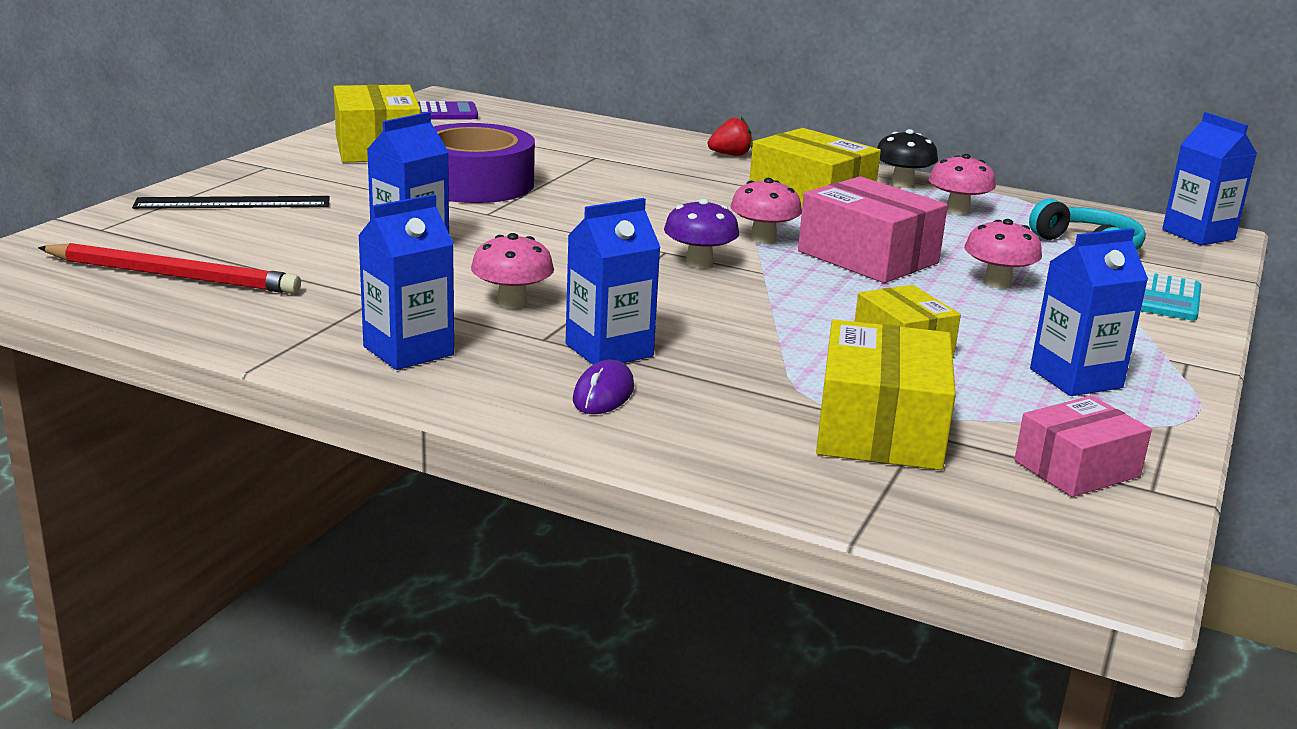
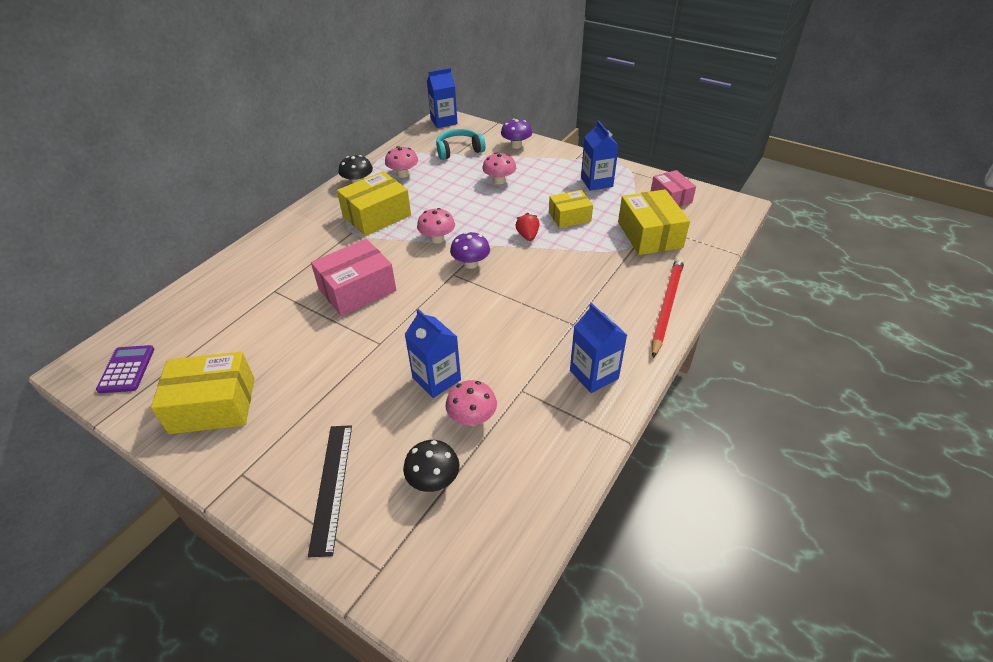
camera: 80 degrees left, 20 degrees up
(173, 276) = (484, 501): red pencil -> red pencil (666, 306)
(221, 249) = (433, 480): none -> black mushroom
(474, 183) = (316, 349): purple tape -> none
(512, 302) = (527, 334): pink mushroom -> pink mushroom (472, 418)
(603, 394) = (633, 307): purple mouse -> none
(609, 350) = (585, 302): blue carton -> none
(730, 155) = (288, 235): red strawberry -> red strawberry (527, 236)
(868, 257) = (466, 210): pink box -> pink box (357, 290)
(880, 429) = (650, 235): yellow box -> yellow box turned 60 degrees clockwise
(1165, 298) = (516, 145): turquoise calculator -> purple mushroom

